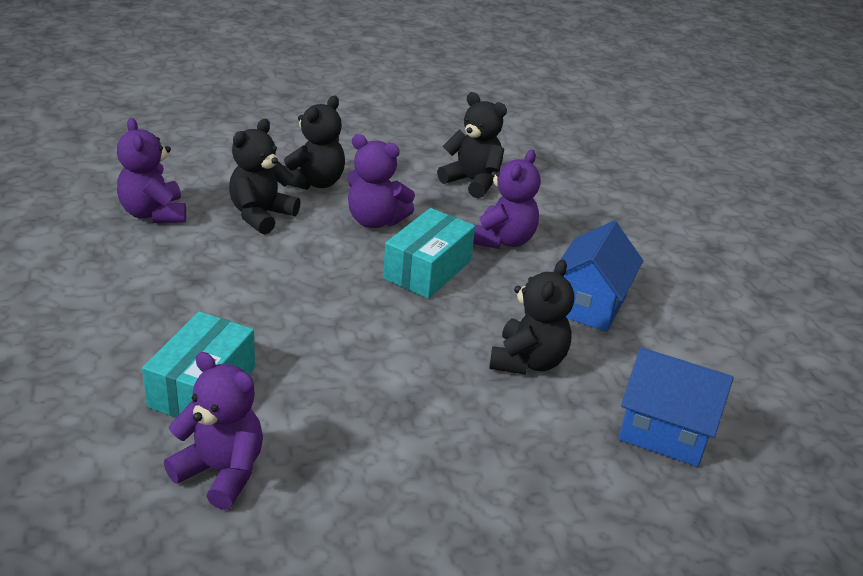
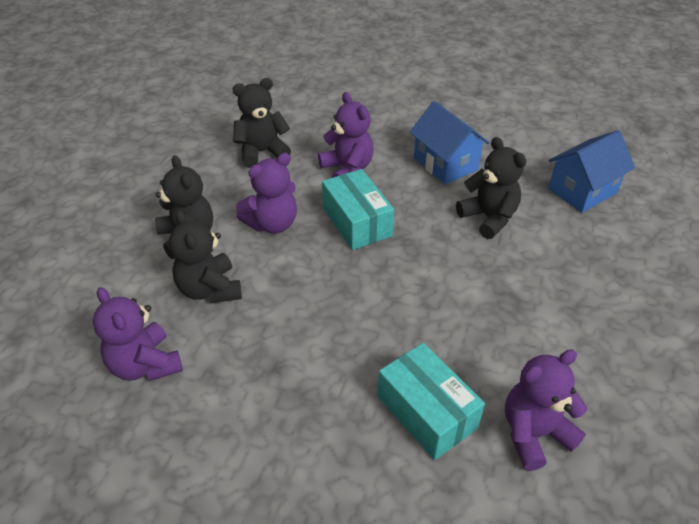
camera: 55 degrees left, 10 degrees up
(154, 214) = (145, 365): purple teddy bear -> purple teddy bear turned 45 degrees clockwise

